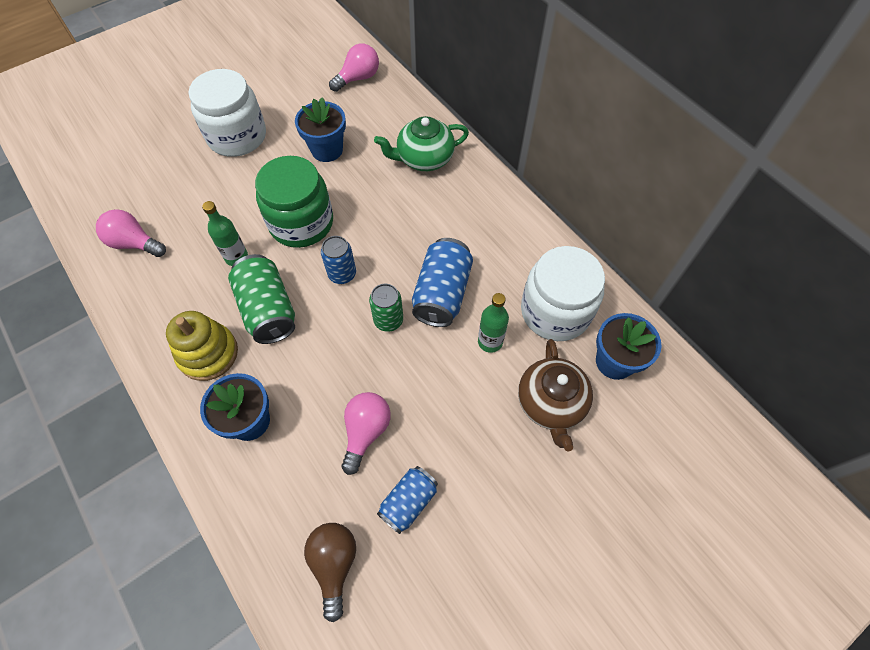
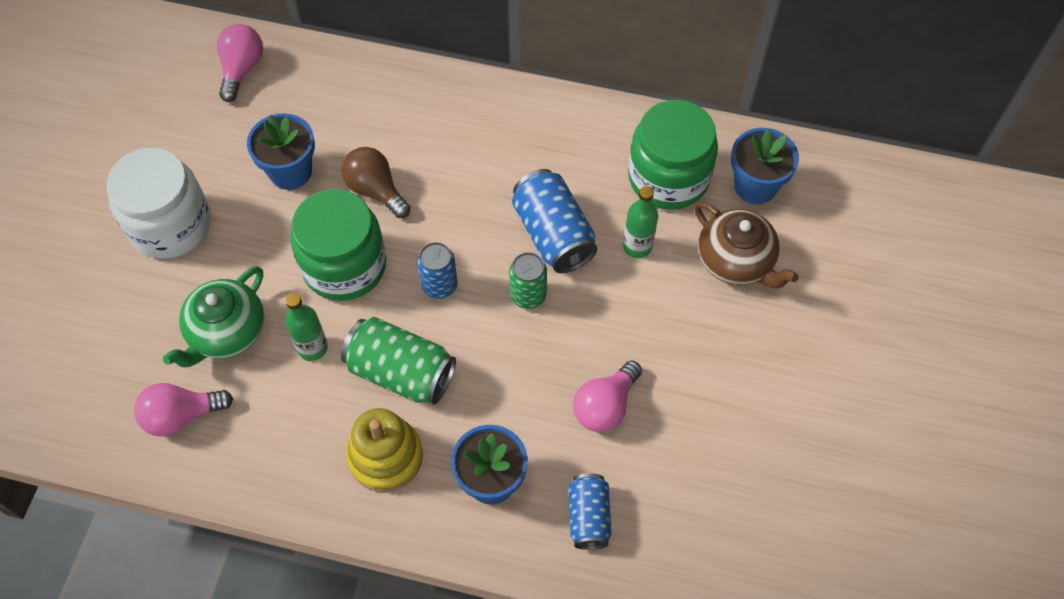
camera: 40 degrees left, 0 degrees up
(334, 564) = (684, 528): brown light bulb -> brown light bulb (375, 190)
(366, 431) = (605, 406): pink light bulb -> pink light bulb turned 120 degrees counterclockwise
(408, 502) = (697, 432): blue can -> blue can (588, 517)
(424, 158) = (405, 112): green teapot -> green teapot (227, 332)
(555, 311) = (668, 177): white jar -> green jar

